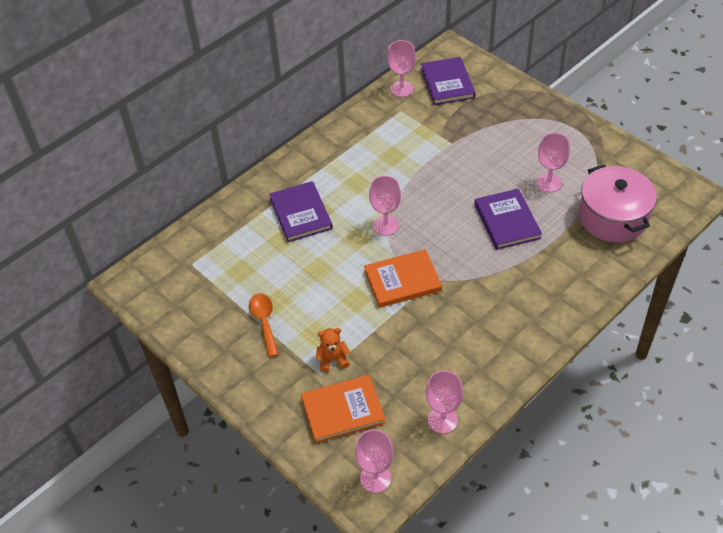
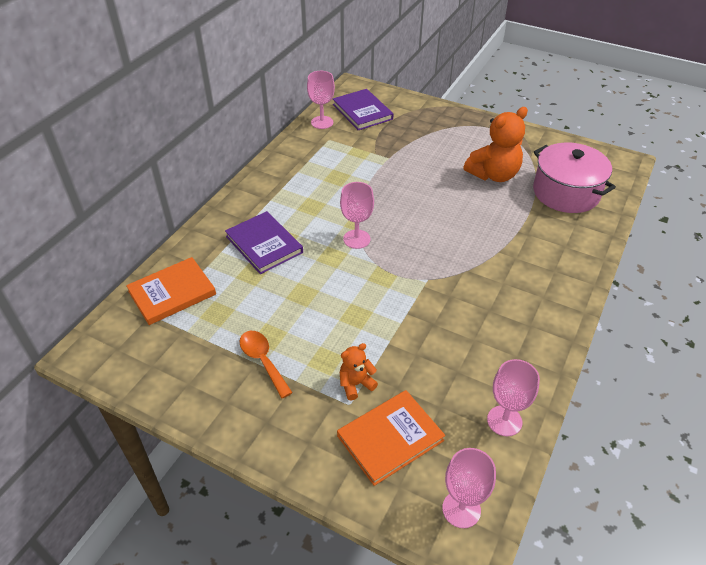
camera: 20 degrees left, 5 degrees down
(402, 280) = (396, 287): orange book -> orange book (172, 293)
(507, 221) = (472, 213): purple book -> none
(548, 183) = (493, 175): pink goblet -> orange teddy bear

